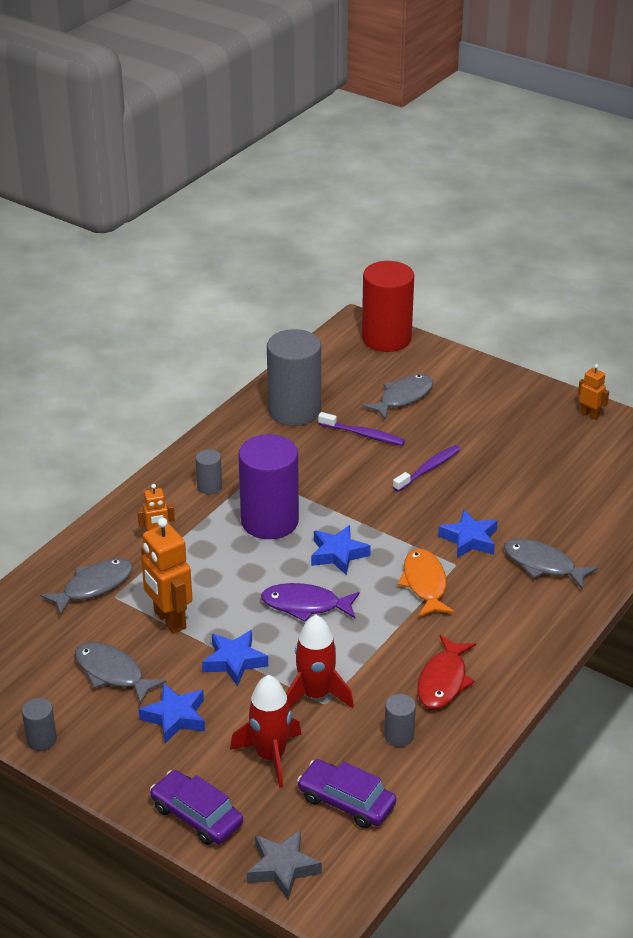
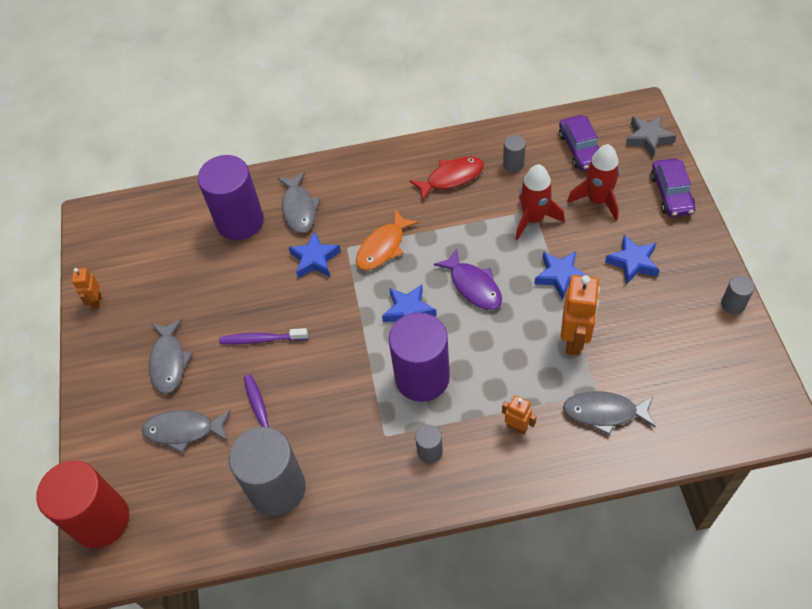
camera: 130 degrees left, 20 degrees up
(112, 673) = (648, 323): grey fish -> grey fish (169, 362)
(576, 524) = (240, 221): none -> purple cylinder

